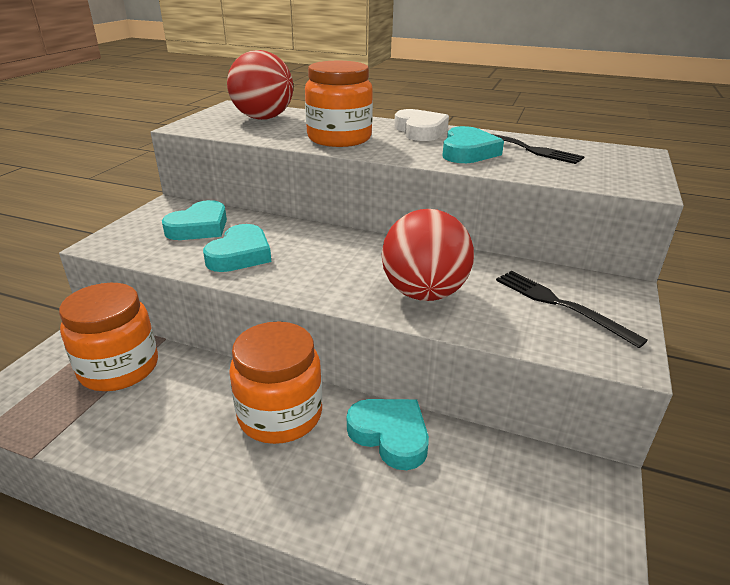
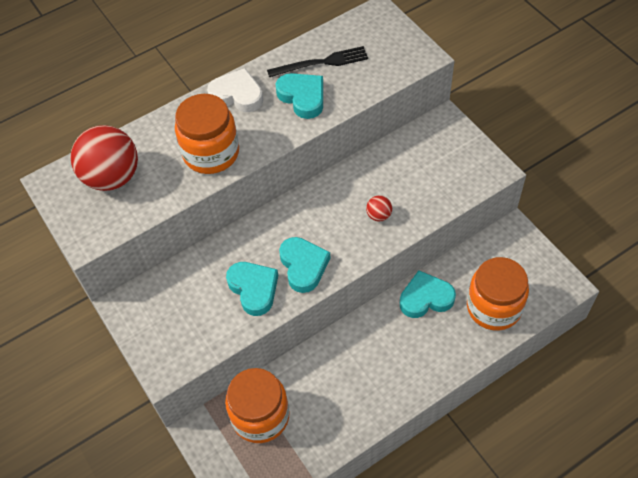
camera: 50 degrees left, 25 degrees up
(199, 227) = (187, 298): turquoise heart -> turquoise heart (303, 266)
(280, 415) = (372, 343): orange jar -> orange jar (494, 307)
(424, 293) = (379, 215): red ball -> red ball, size x0.43
(560, 305) = (437, 160): black fork -> none

